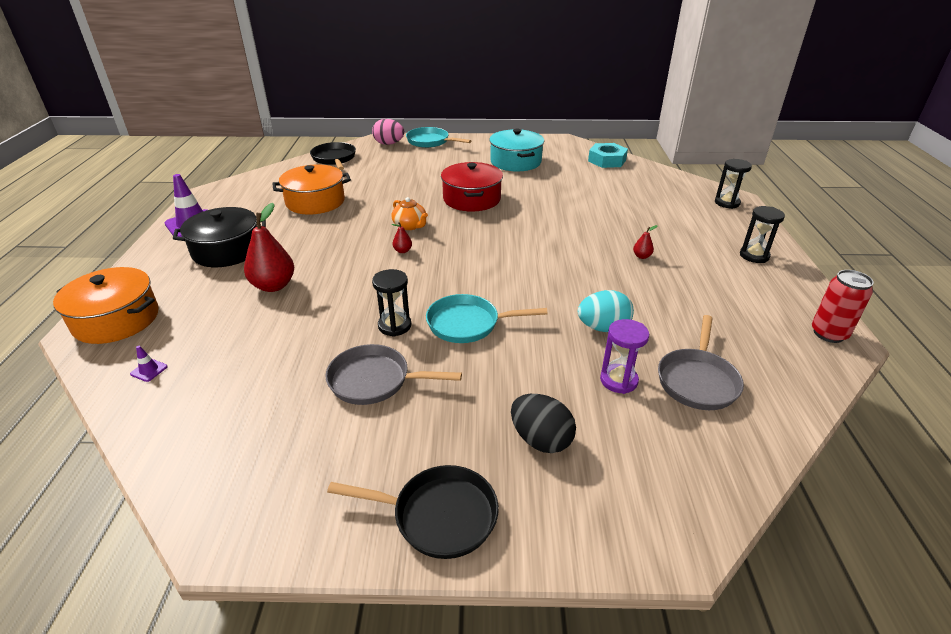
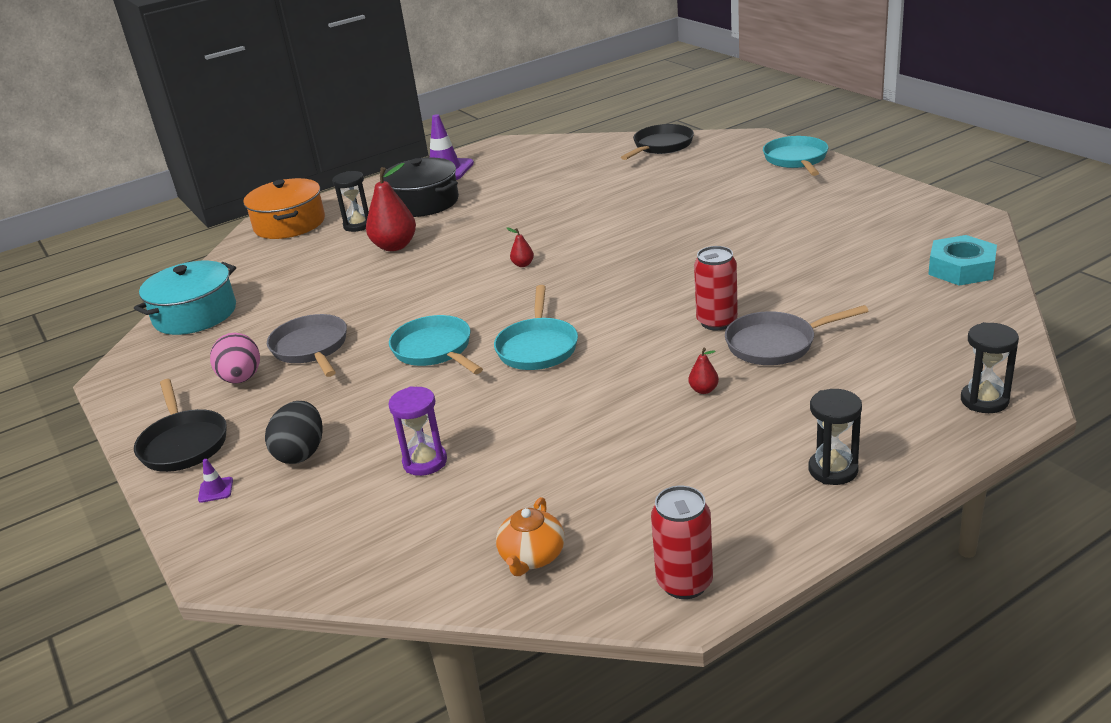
camera: 60 degrees right, 5 degrees down
(149, 370) = (246, 266): purple traffic cone -> purple traffic cone (215, 490)
(315, 202) = (557, 186): orange pot -> none
(389, 144) = (747, 147): pink egg -> pink egg (241, 379)
(394, 326) = (394, 320): black hourglass -> black hourglass (358, 225)
(410, 226) = (577, 245): orange teapot -> orange teapot (532, 557)
(471, 199) = (687, 244): red pot -> none
(515, 162) = (835, 222): turquoise pot -> turquoise pot (195, 314)
(522, 285) = (537, 347): none -> turquoise pan
(573, 226) = (717, 322): none -> red can
(603, 328) = (510, 421): turquoise egg -> none
(697, 380) = (472, 509): grey pan -> grey pan (776, 344)

